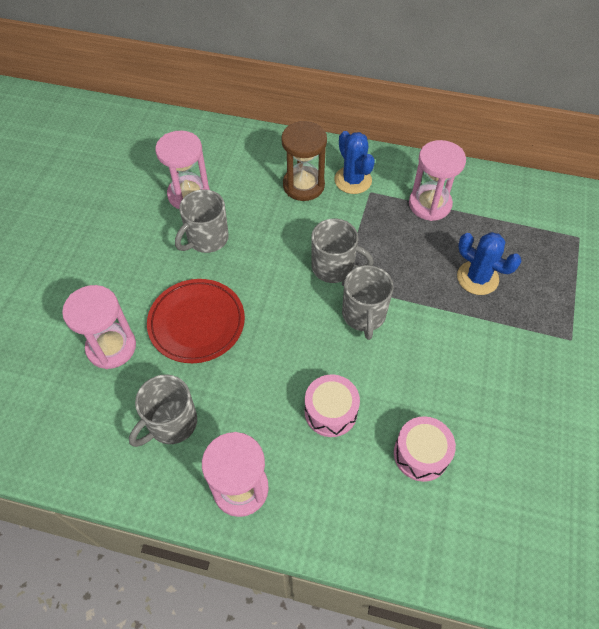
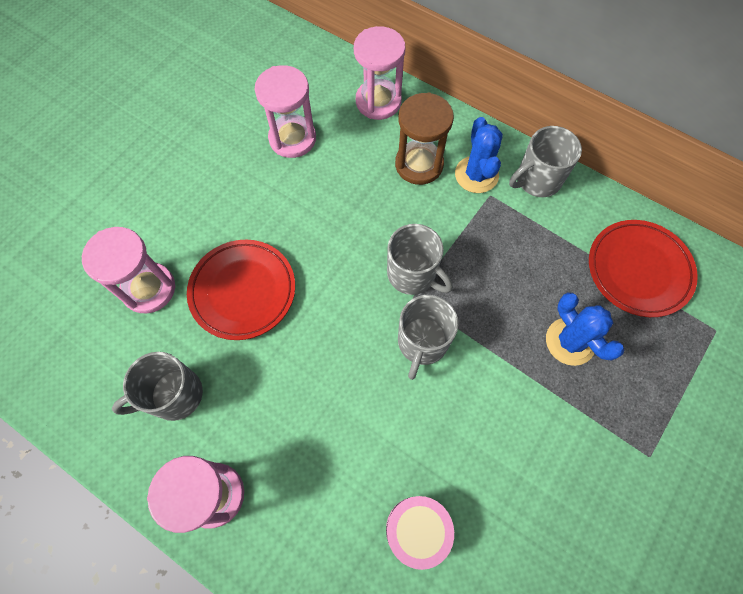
camera: 20 degrees right, 10 degrees up
(206, 239) = (291, 196): grey mug -> grey mug (537, 180)
(330, 411) = (340, 443): pink drum -> none
(429, 204) = (552, 232): pink hourglass -> pink hourglass (378, 101)
(505, 212) = (638, 270): none -> red plate

